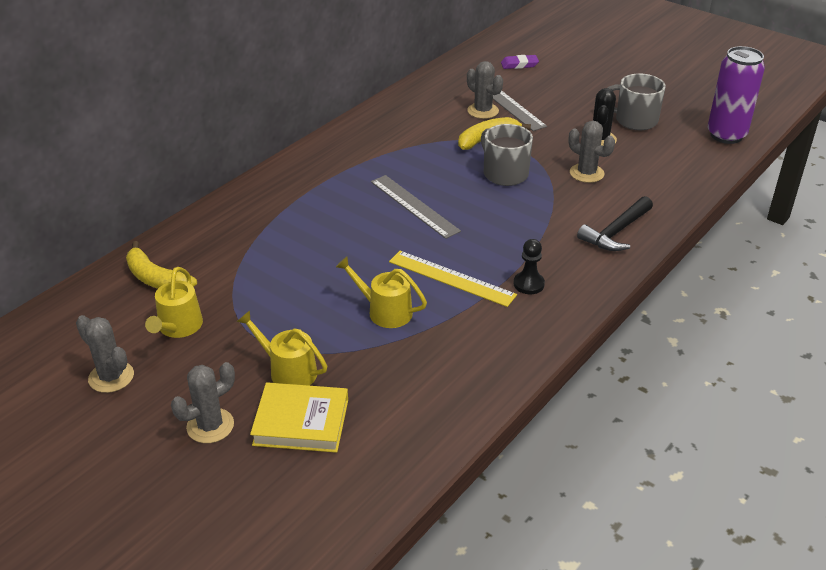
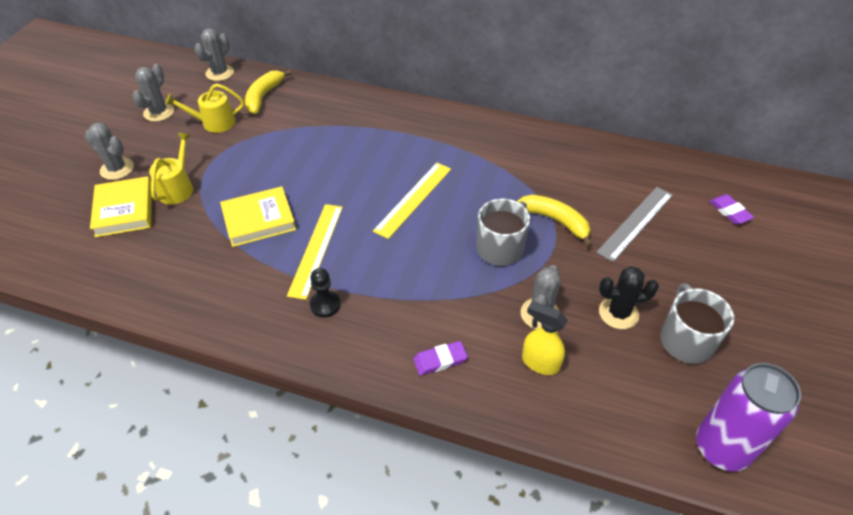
camera: 70 degrees right, 10 degrees up
(385, 311) = (259, 220): yellow watering can -> yellow book
(414, 206) = (413, 199): grey ruler -> yellow ruler
(483, 111) = (608, 205): grey cactus -> grey cactus (220, 73)
(616, 232) = (440, 360): black hammer -> purple eraser
(634, 186) = (540, 363): none -> yellow spray bottle

